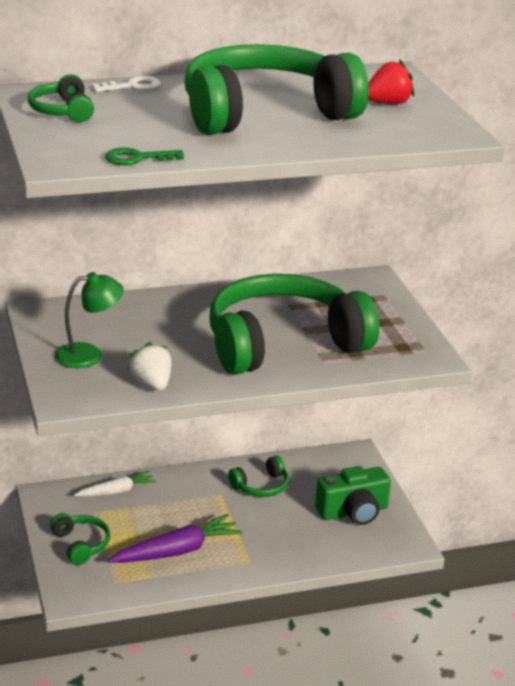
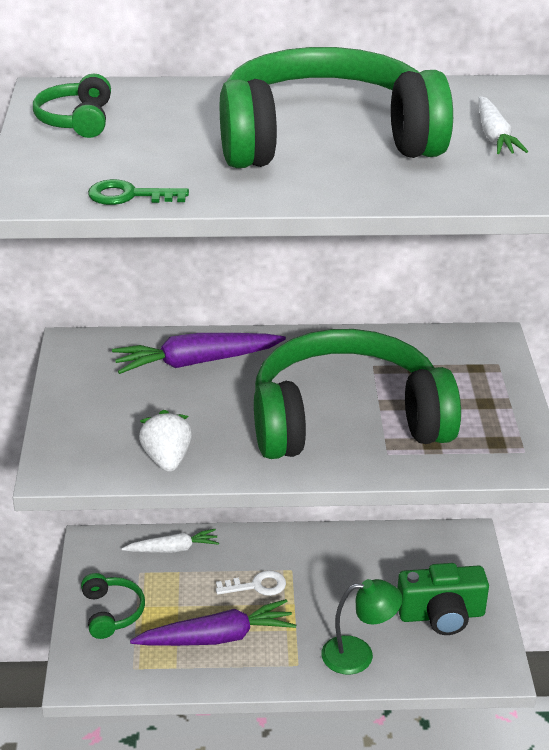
camera: 15 degrees right, 5 degrees up
(89, 355) = (109, 410): green lamp -> green lamp (358, 654)
(133, 86) = (181, 90): white key -> white key (257, 586)
(145, 315) = (196, 362): none -> purple carrot
(261, 486) = (341, 565): green headphones -> none
(388, 103) = (494, 136): red strawberry -> white carrot

